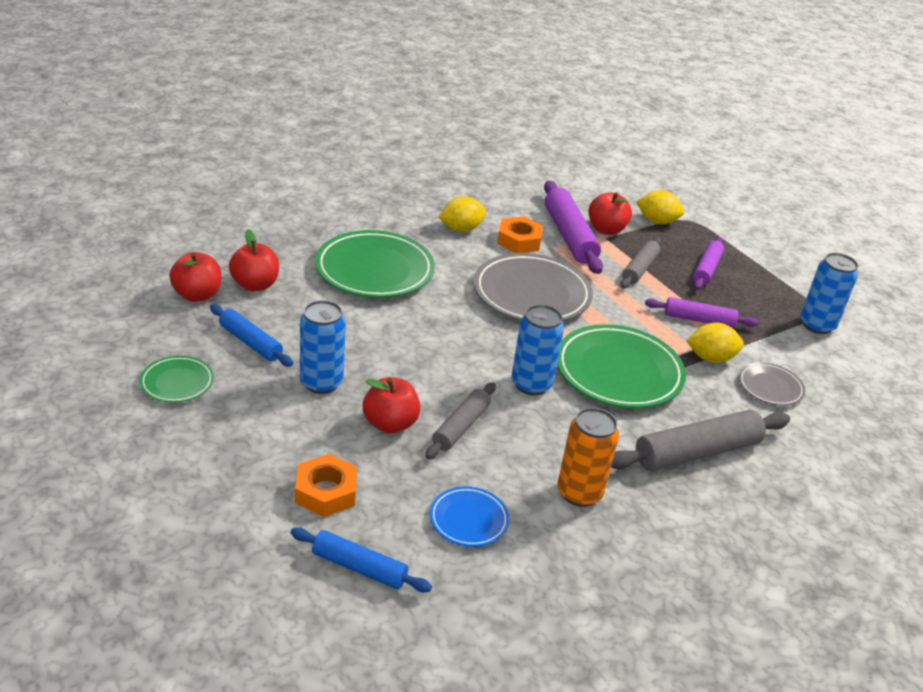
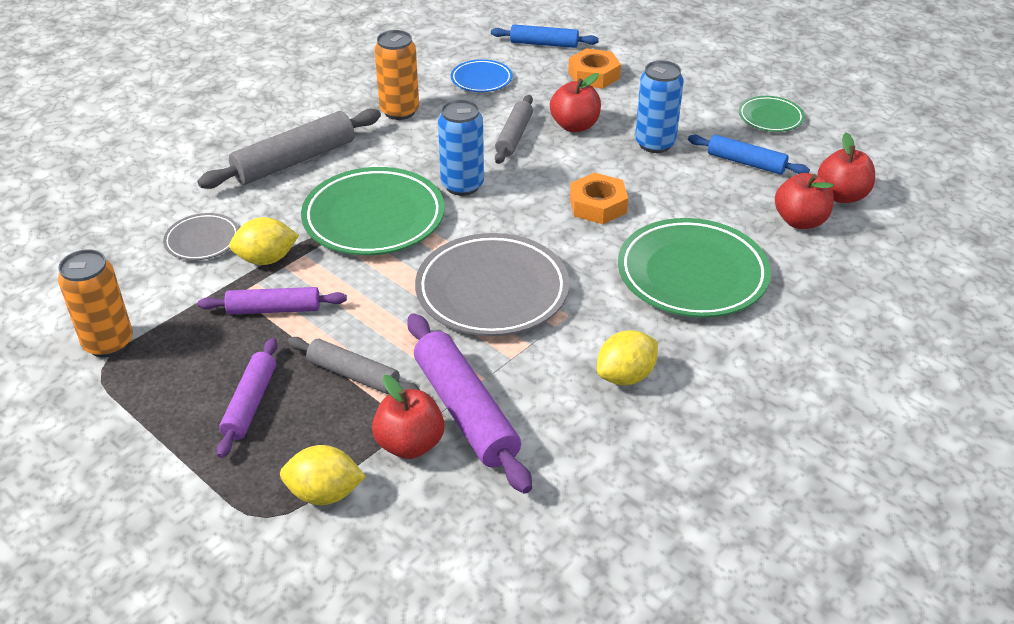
camera: 170 degrees right, 5 degrees up
(519, 241) = (536, 378): orange nut -> orange nut (598, 205)
(639, 269) = (353, 374): grey rolling pin -> grey rolling pin turned 75 degrees counterclockwise
(817, 325) = (108, 343): blue can -> orange can

